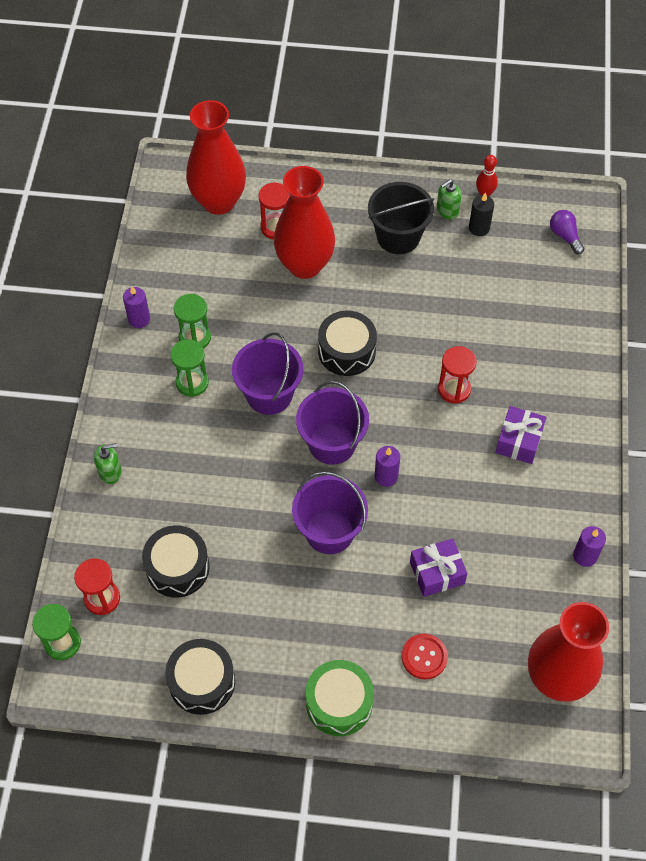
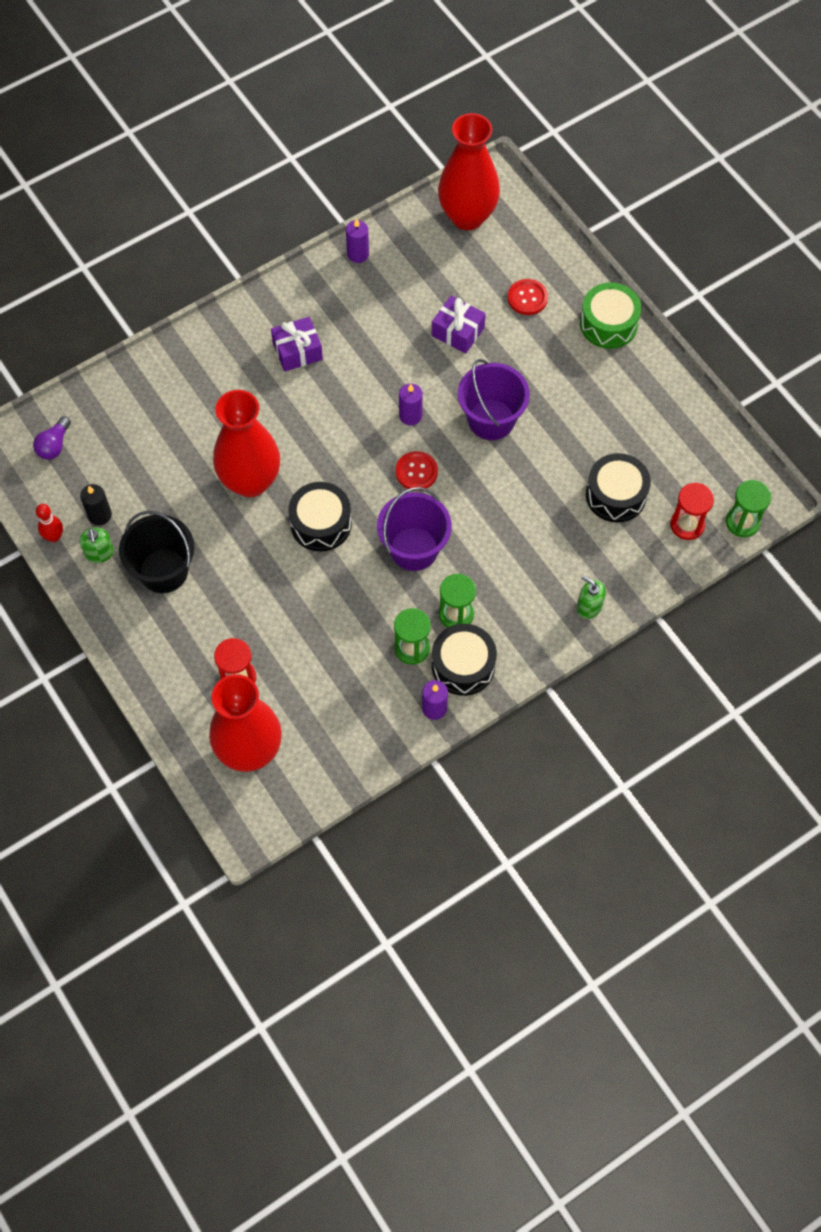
camera: 130 degrees left, 5 degrees up
(202, 682) = (678, 413): black drum -> black drum (463, 666)
(305, 265) = (260, 621): red vase -> red vase (250, 481)
(332, 443) = (416, 472): purple bucket -> red button
(447, 210) = (99, 553): green soap dispenser -> green soap dispenser turned 60 degrees clockwise
(454, 389) = (289, 423): red hourglass -> none

